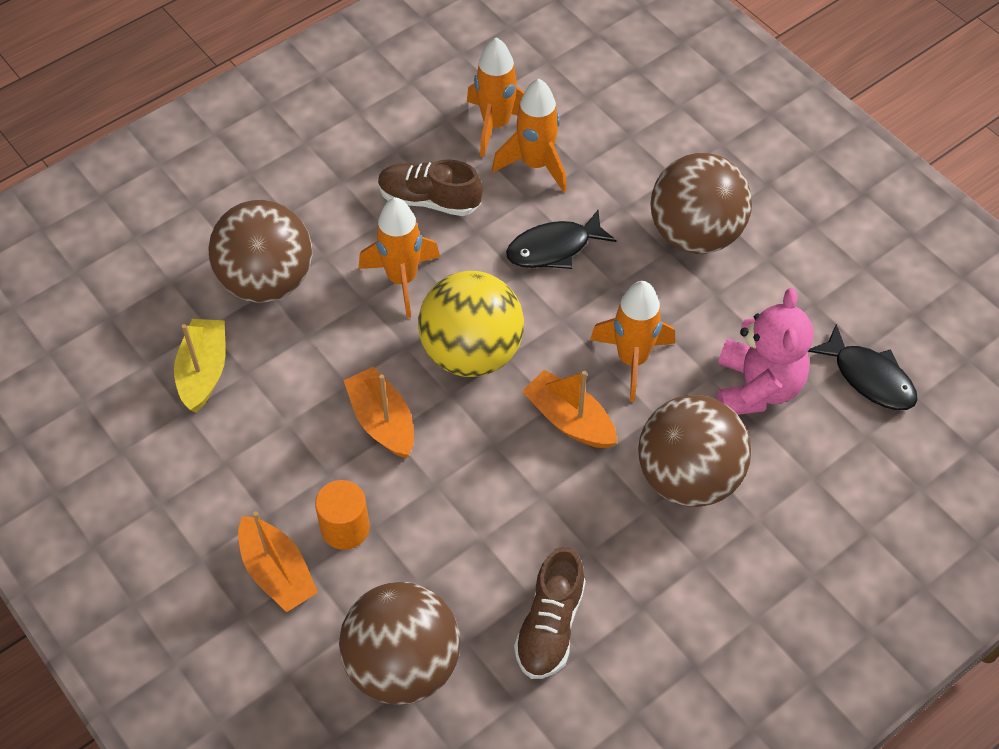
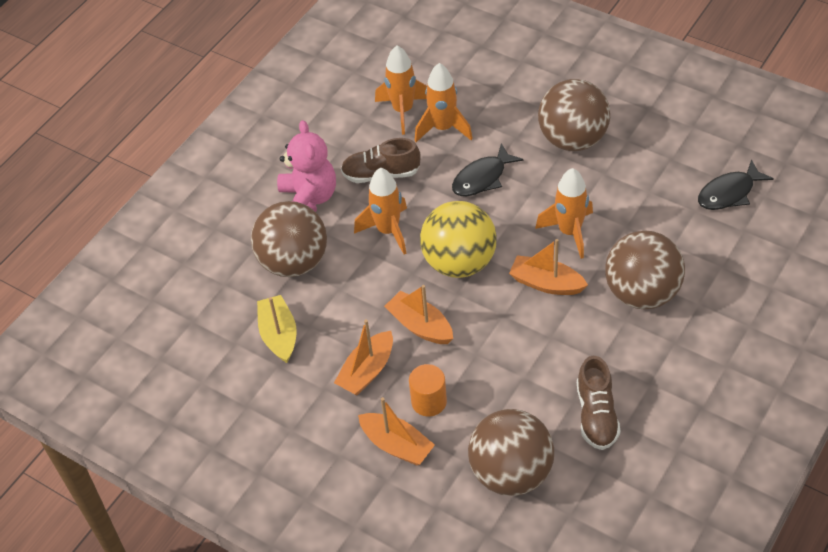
camera: 15 degrees left, 5 degrees down
(288, 459) = (367, 371): none -> orange boat
(756, 388) = (659, 223): pink teddy bear -> pink teddy bear (308, 199)
(869, 377) = (729, 193): black fish -> black fish turned 120 degrees clockwise

